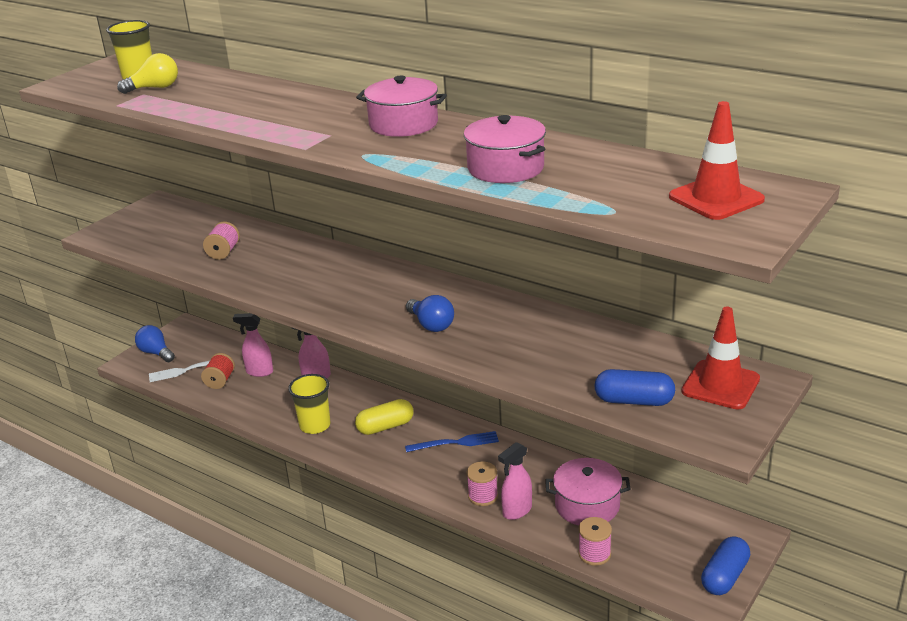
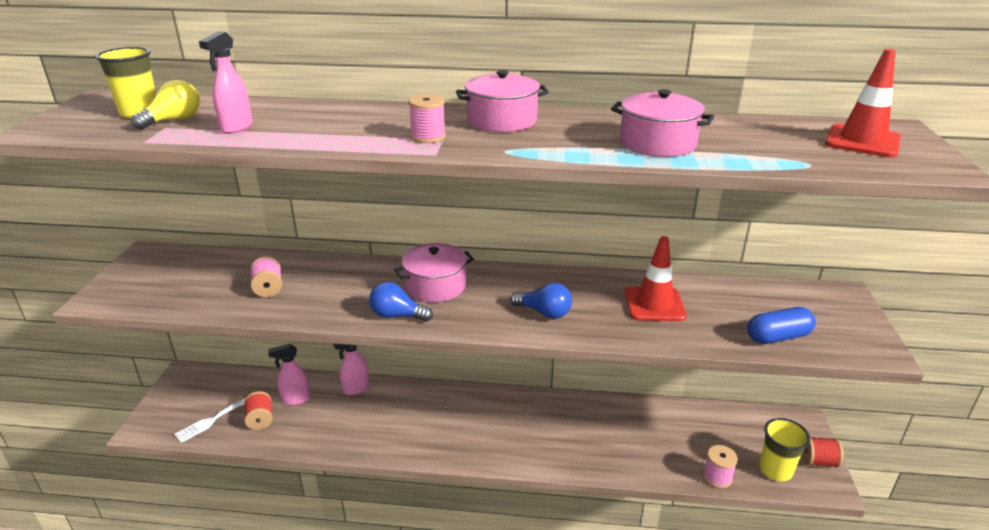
camera: 30 degrees left, 0 degrees up
(156, 353) = (168, 409): blue light bulb -> blue light bulb (397, 315)
(315, 425) = (390, 437): yellow cup -> yellow cup (775, 470)
(385, 427) = (456, 418): yellow capsule -> none
(456, 443) = (529, 414): blue fork -> none
(483, 496) = (590, 456): pink spool -> pink spool (428, 137)
(517, 511) = (627, 460): pink spray bottle -> pink spray bottle (236, 128)
(587, 505) = (675, 436): pink pot -> pink pot (435, 286)
(720, 385) = (819, 306): red traffic cone -> red traffic cone (654, 304)
(724, 576) = (818, 461): blue capsule -> red spool

